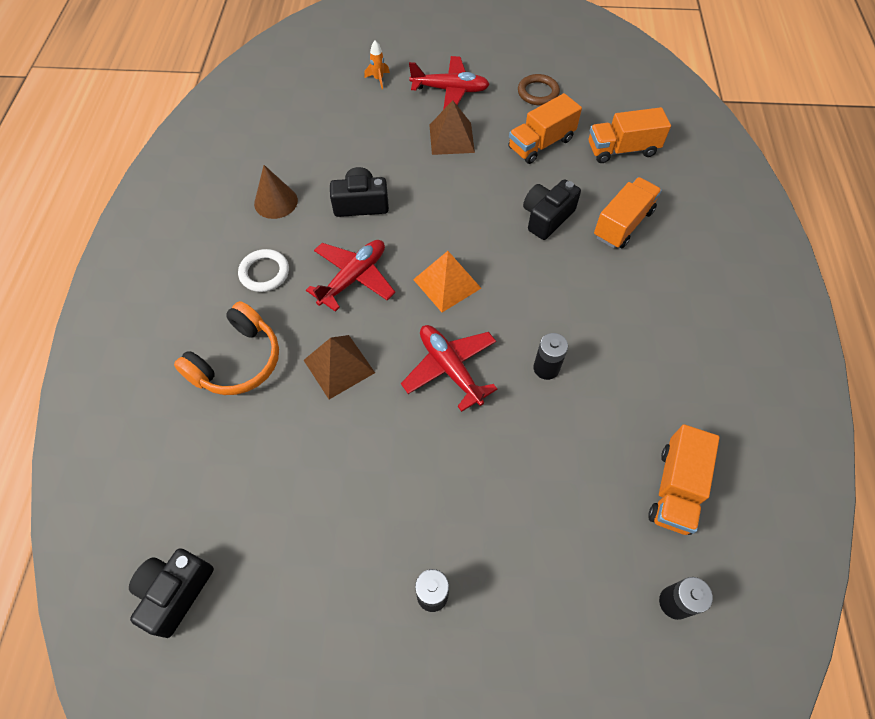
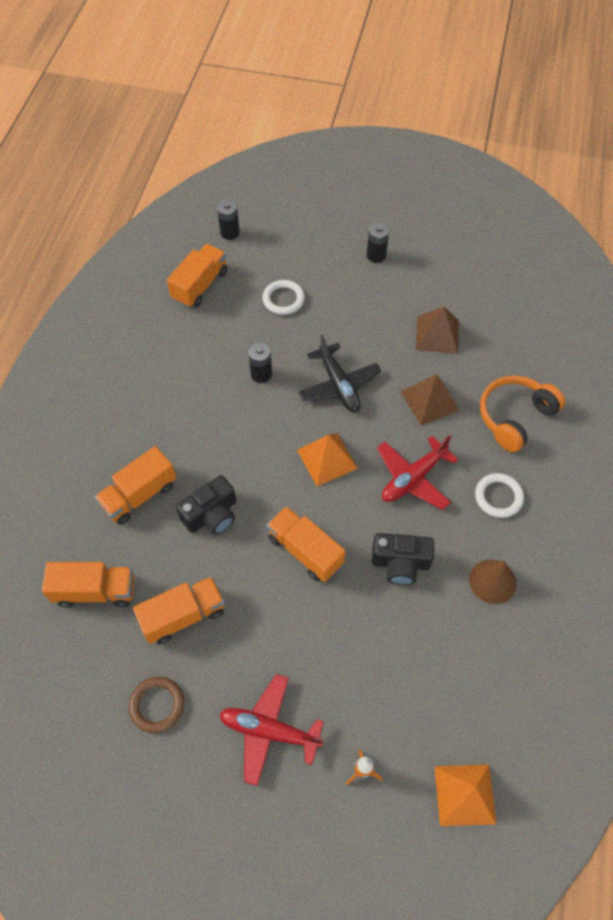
camera: 170 degrees left, 0 degrees up
(175, 592) = (538, 278): black camera -> none
(305, 77) = (464, 795): none -> orange pyramid
(450, 201) = (305, 551): none -> orange truck
(450, 369) = (338, 385): red plane -> black plane
(451, 138) = (285, 643): brown pyramid -> brown pyramid (437, 335)
(551, 484) = (283, 299): none -> white ring

